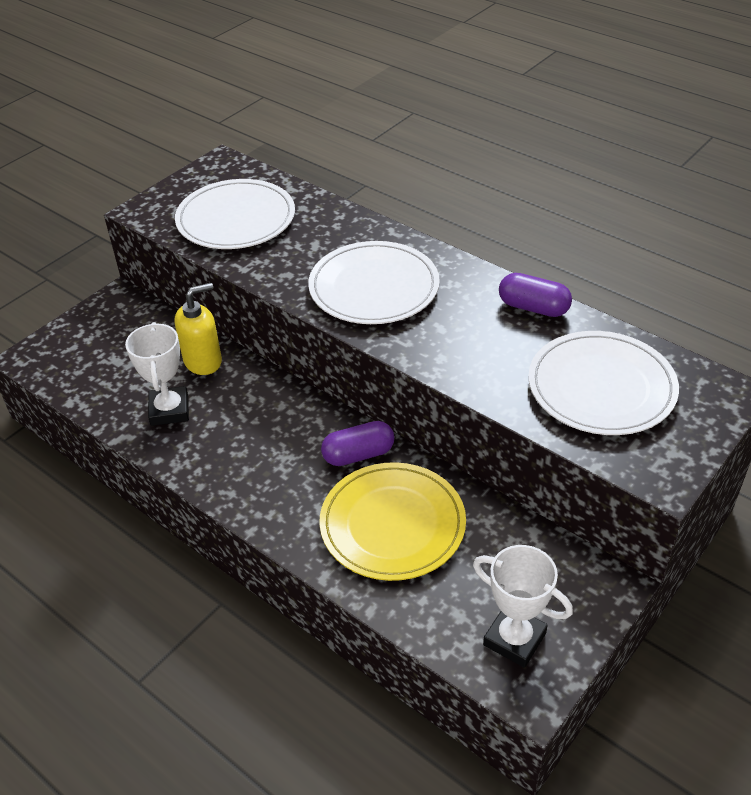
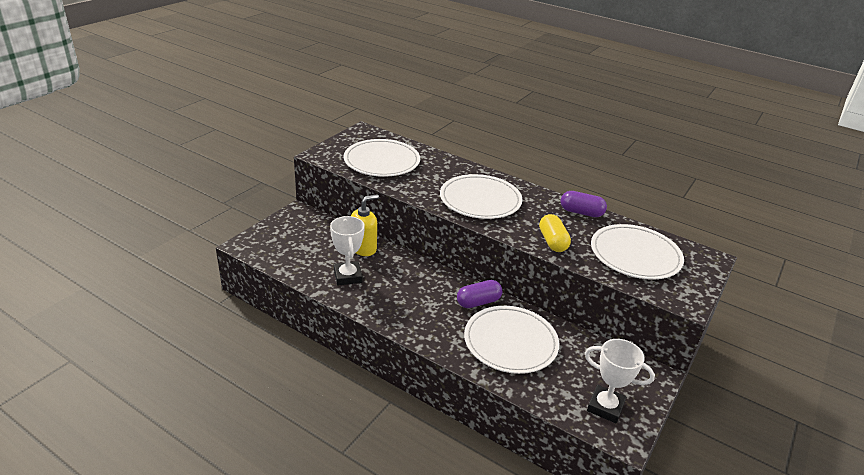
camera: 10 degrees left, 10 degrees down
(392, 524) = (510, 342): yellow plate -> white plate
(470, 364) = (552, 242): none -> yellow capsule

